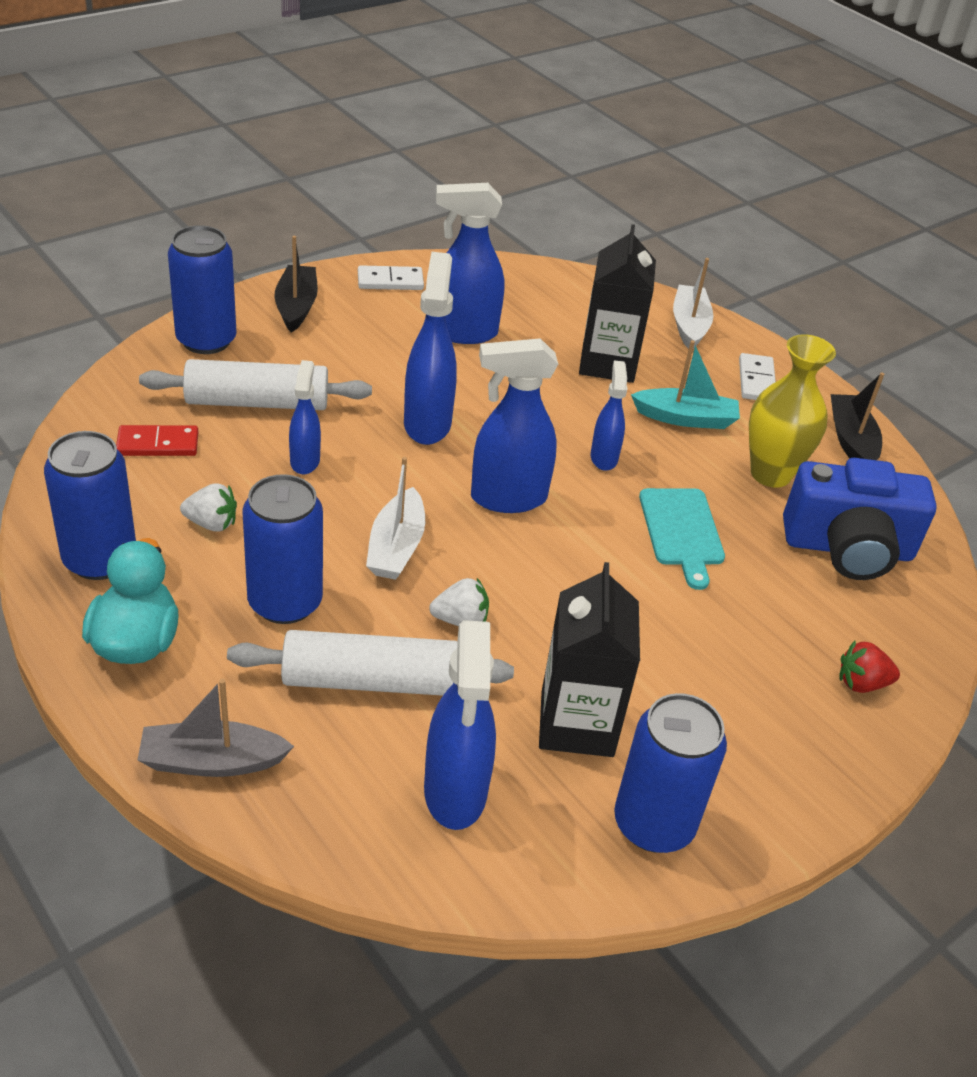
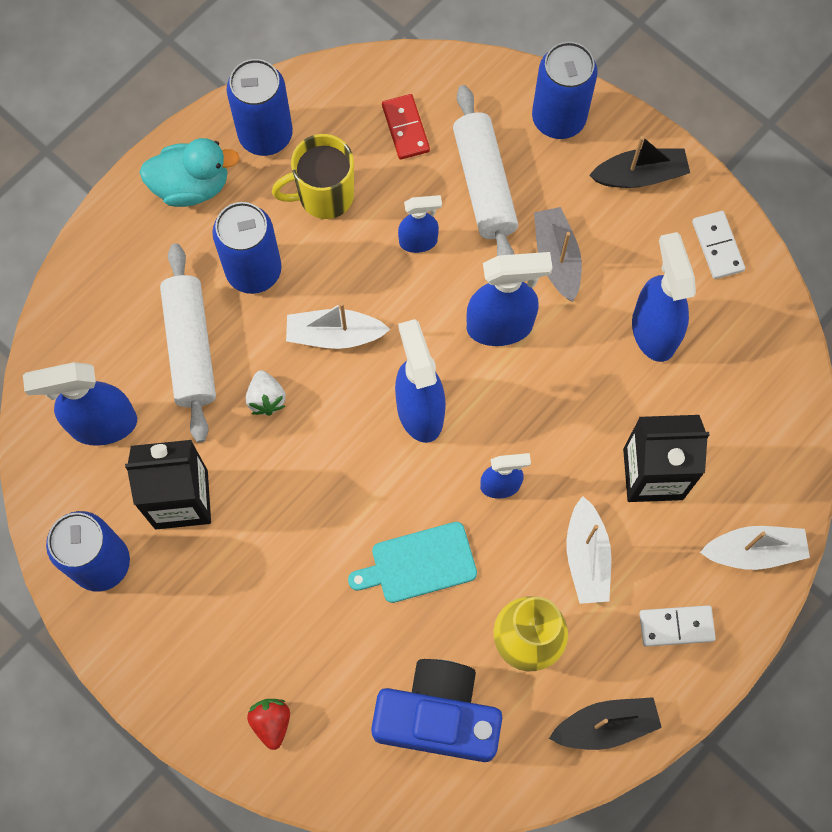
camera: 85 degrees right, 30 degrees up
(211, 523) = (324, 196): white strawberry -> yellow mug
(212, 761) = (99, 266): grey boat -> grey boat (556, 258)
(685, 418) = (586, 557): turquoise boat -> white boat
(847, 548) = (438, 716): blue camera -> blue camera turned 105 degrees clockwise

